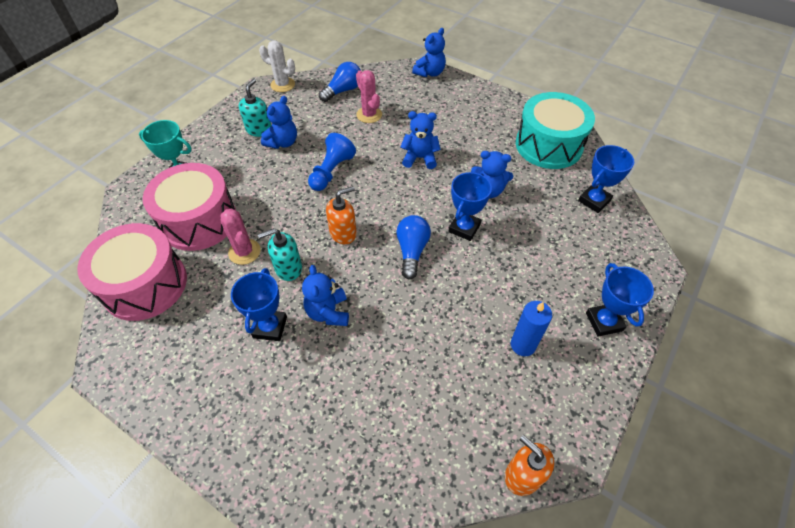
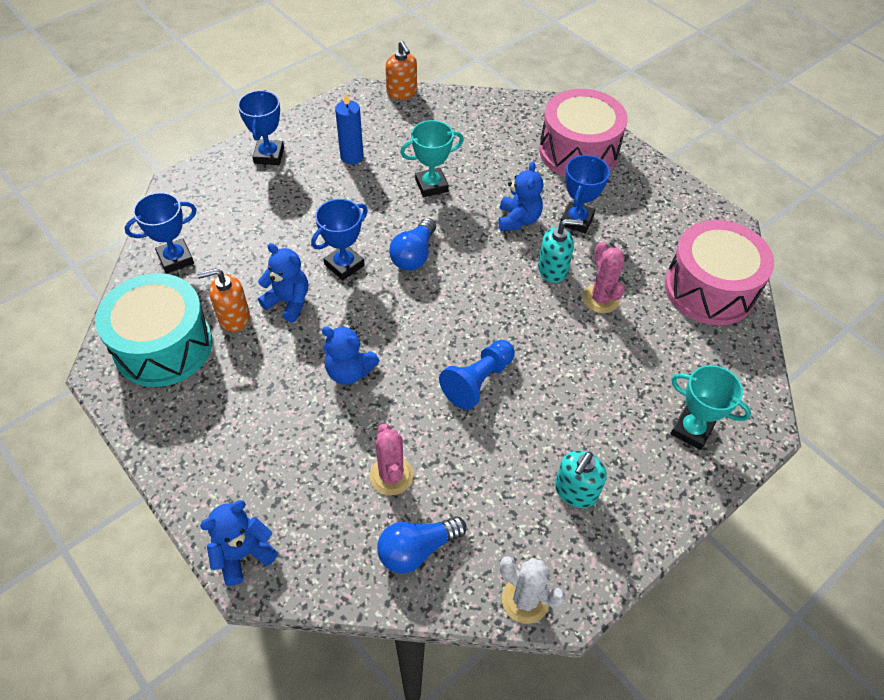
camera: 165 degrees left, 0 degrees up
(199, 220) = (658, 351): pink drum -> pink drum (578, 152)
(282, 142) = (540, 453): blue teddy bear -> none
(343, 233) = (484, 293): orange soap dispenser -> orange soap dispenser (233, 317)
(425, 330) = (431, 185): none -> turquoise trophy

